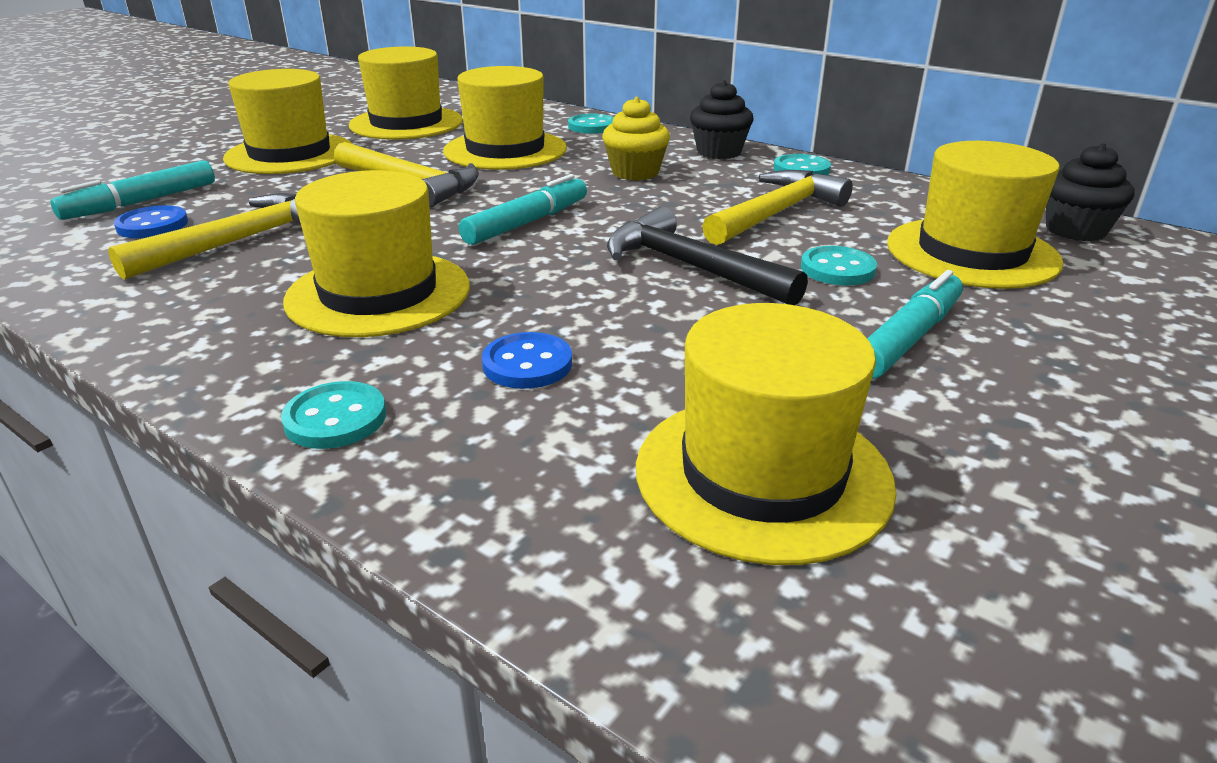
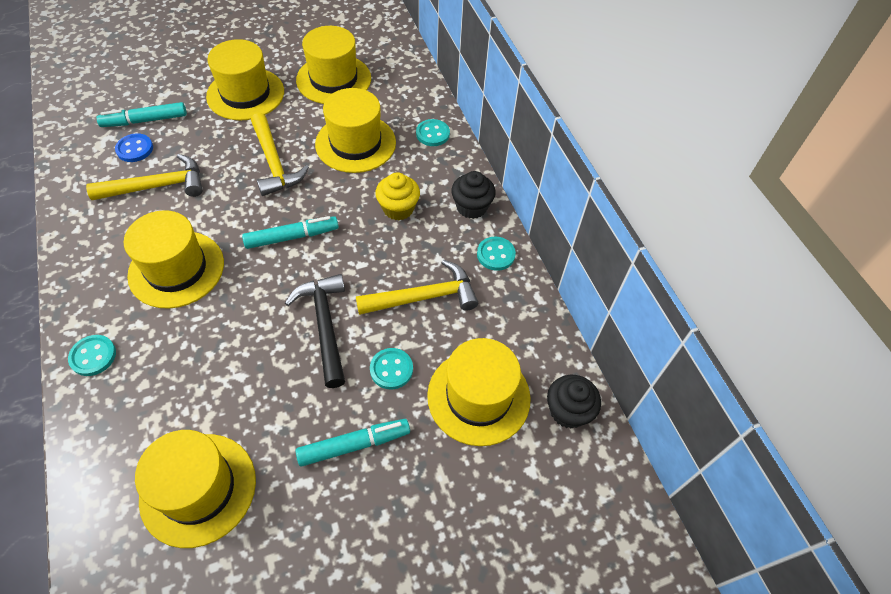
camera: 30 degrees right, 25 degrees up
(527, 364) = (185, 362): blue button -> none

